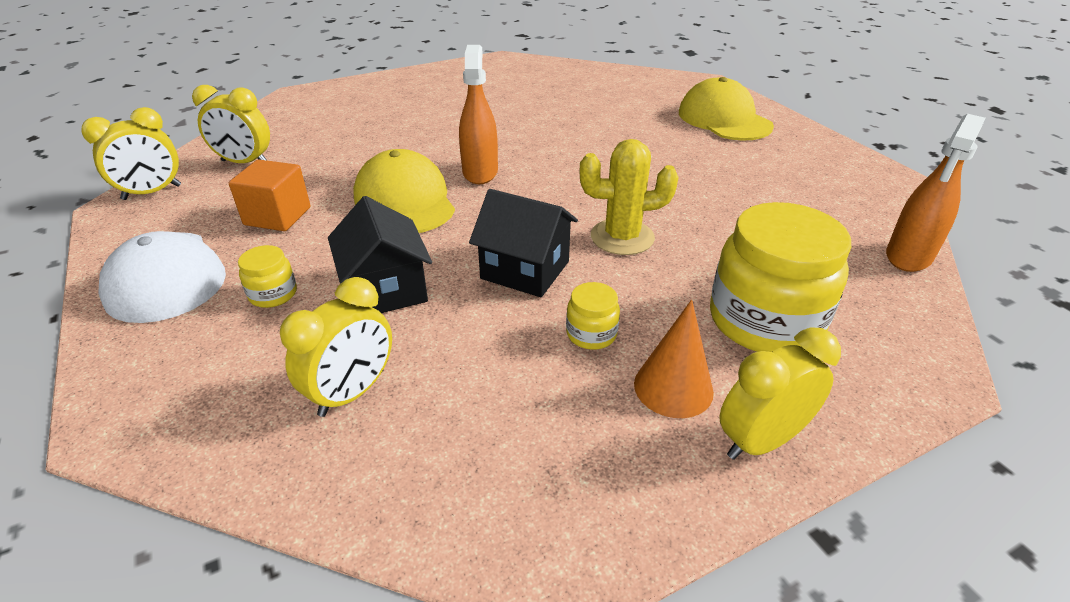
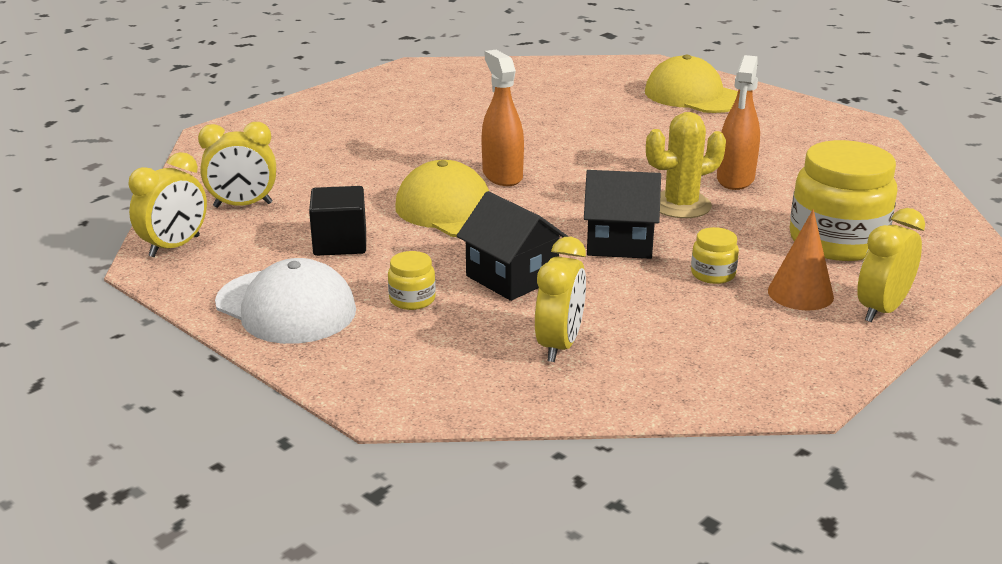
camera: 20 degrees left, 10 degrees down
(277, 216) = (340, 243): orange cube -> black cube
(909, 256) = (915, 180): orange spray bottle -> orange spray bottle (735, 179)

